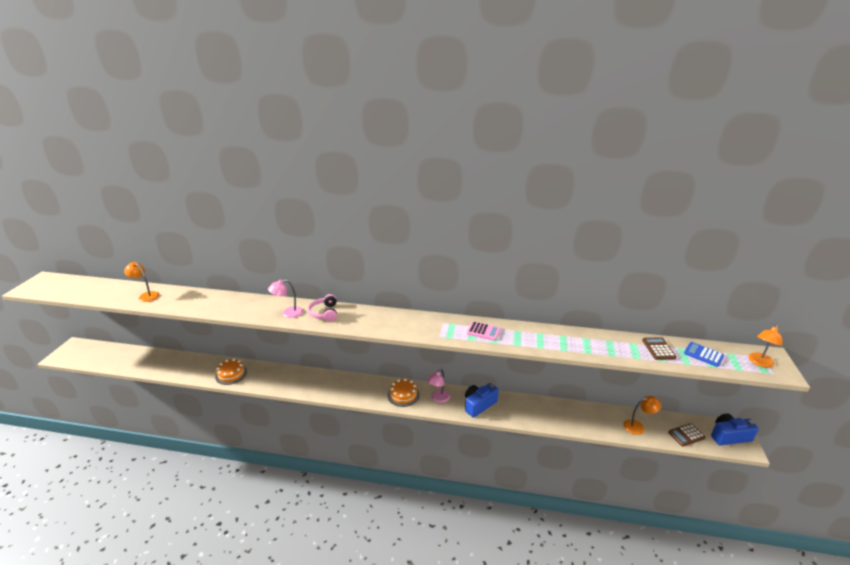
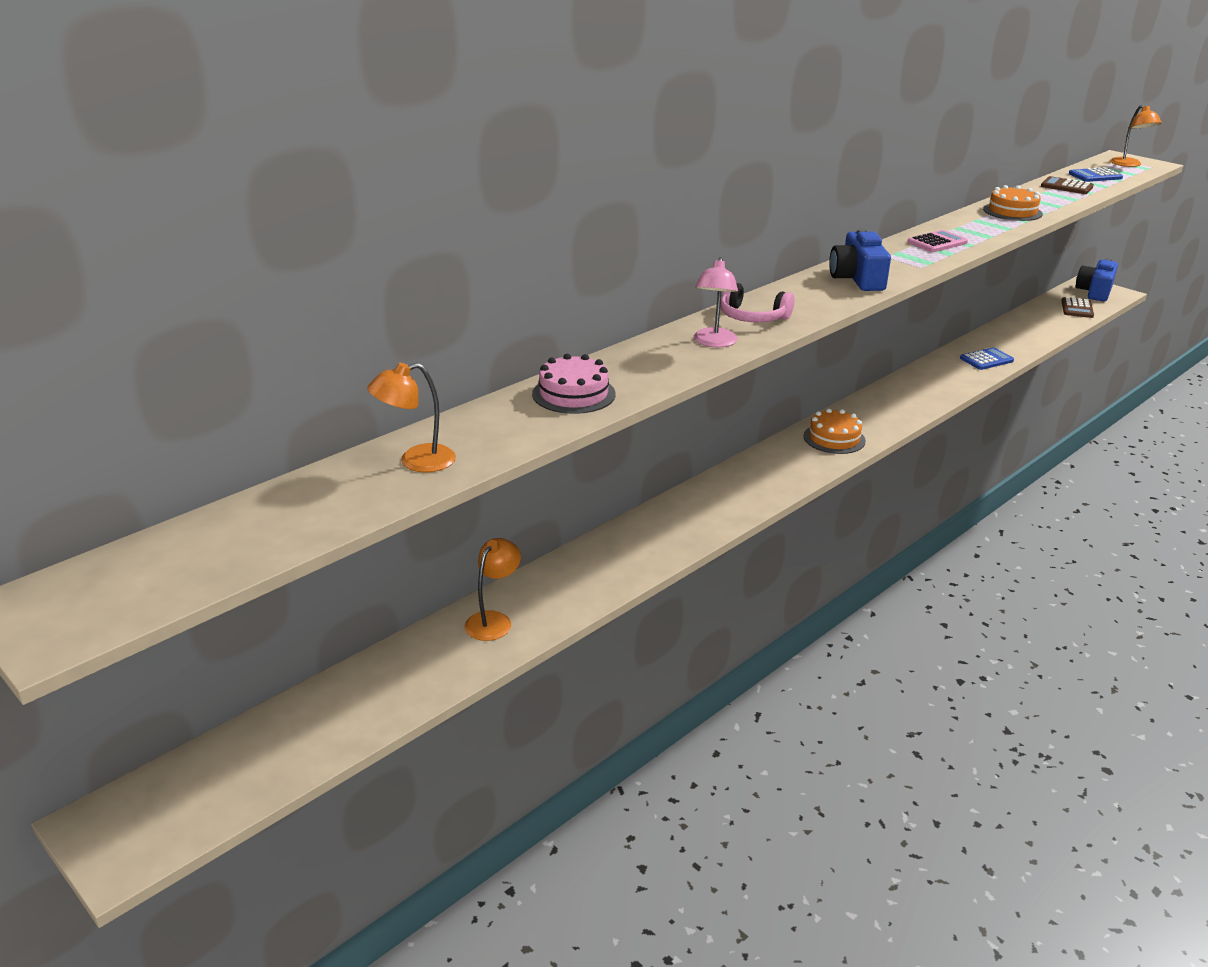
camera: 55 degrees left, 0 degrees up
(216, 302) = (573, 394): none -> pink cake
(231, 374) = (578, 585): orange cake -> orange cake (1012, 211)
(438, 398) = (870, 416): pink lamp -> none
(479, 405) = (914, 394): blue camera -> blue camera (857, 278)
(554, 418) = (986, 360): none -> blue calculator
(638, 426) = (1043, 324): orange lamp -> orange lamp (493, 620)

